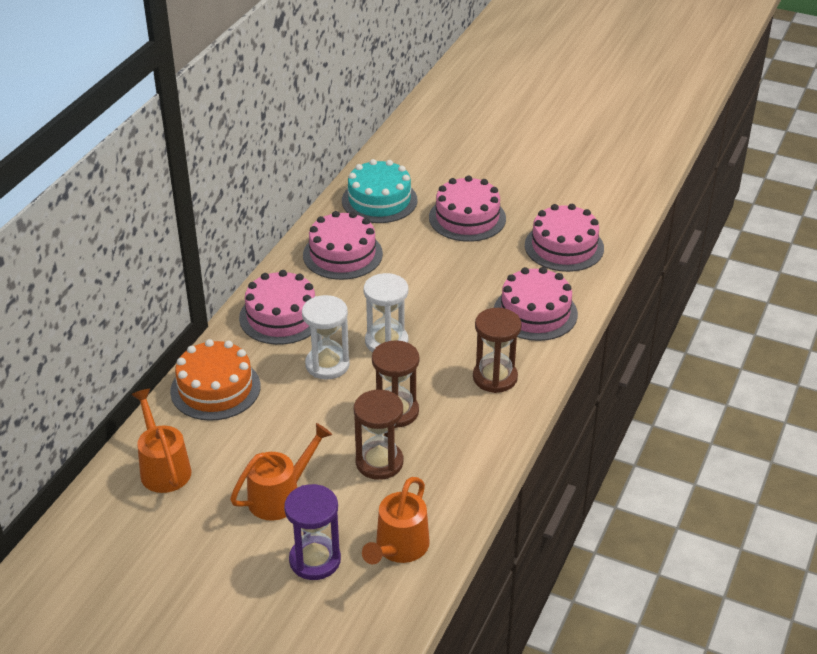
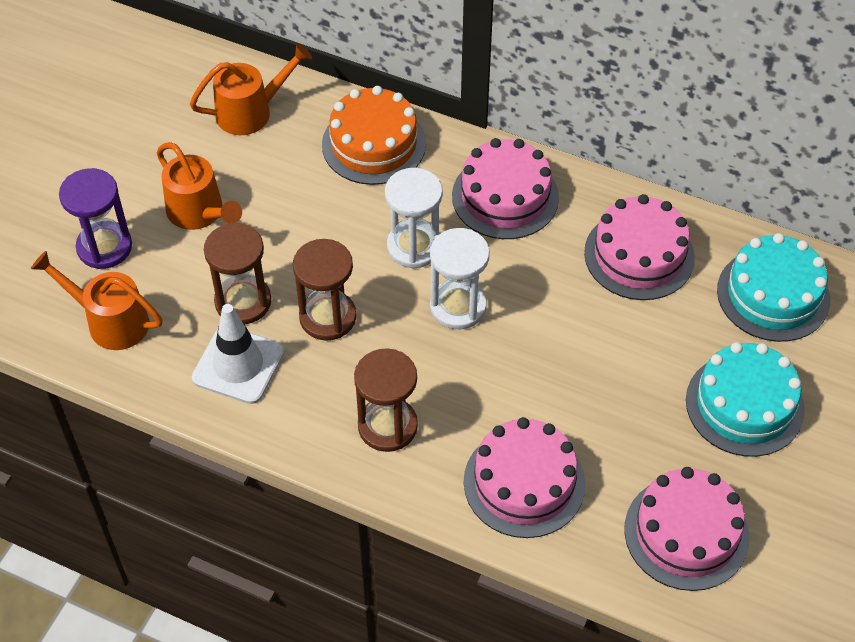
camera: 90 degrees right, 15 degrees up
(443, 462) = (238, 365): none -> white traffic cone
(467, 218) = (744, 405): pink cake -> turquoise cake

